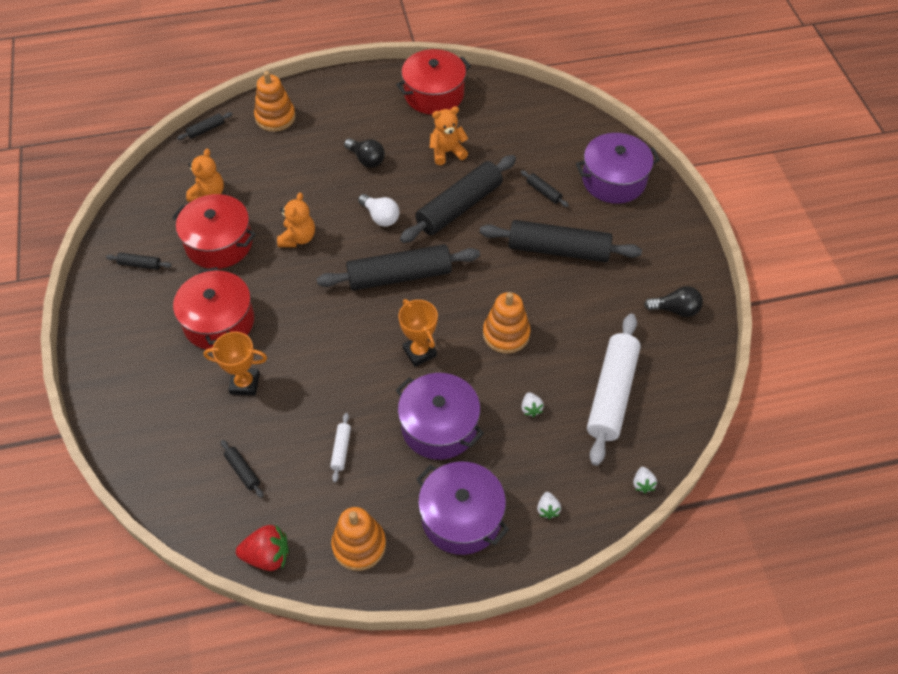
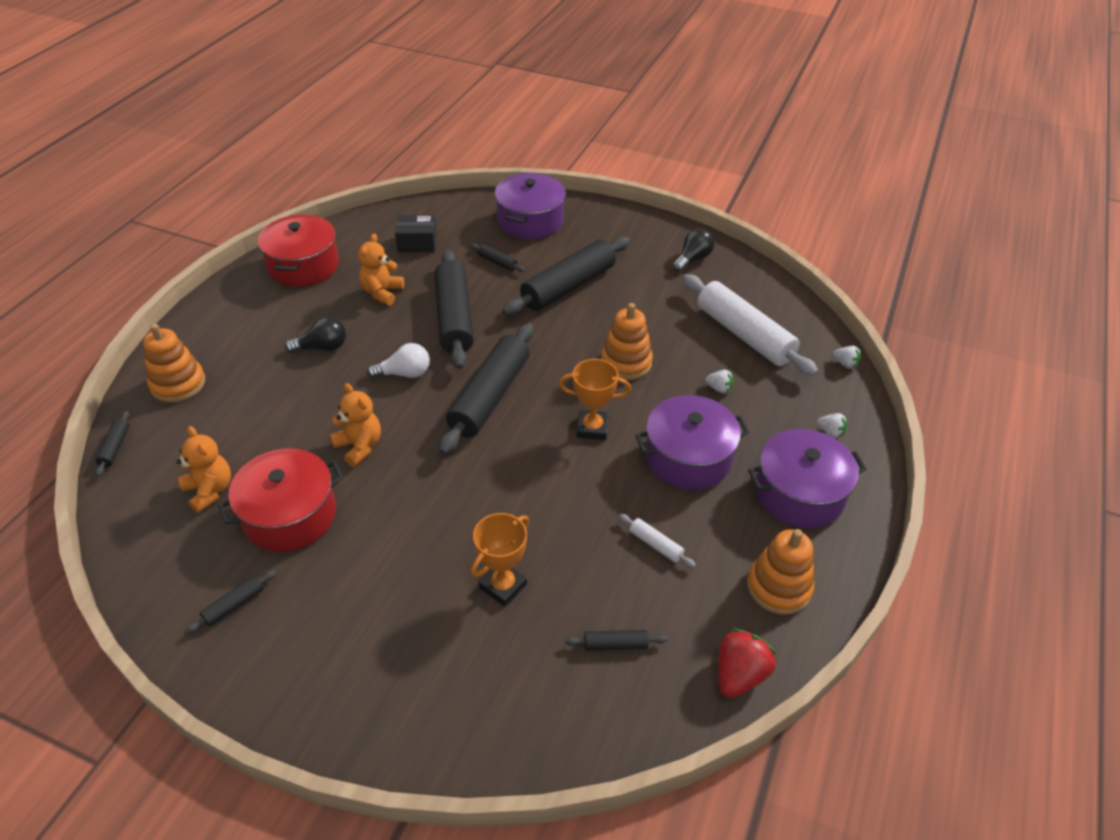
camera: 55 degrees left, 10 degrees down
(219, 322) = (397, 568): red pot -> none
(518, 134) = (417, 243): none -> black box
(543, 192) = (497, 262): black rolling pin -> black rolling pin turned 45 degrees clockwise

